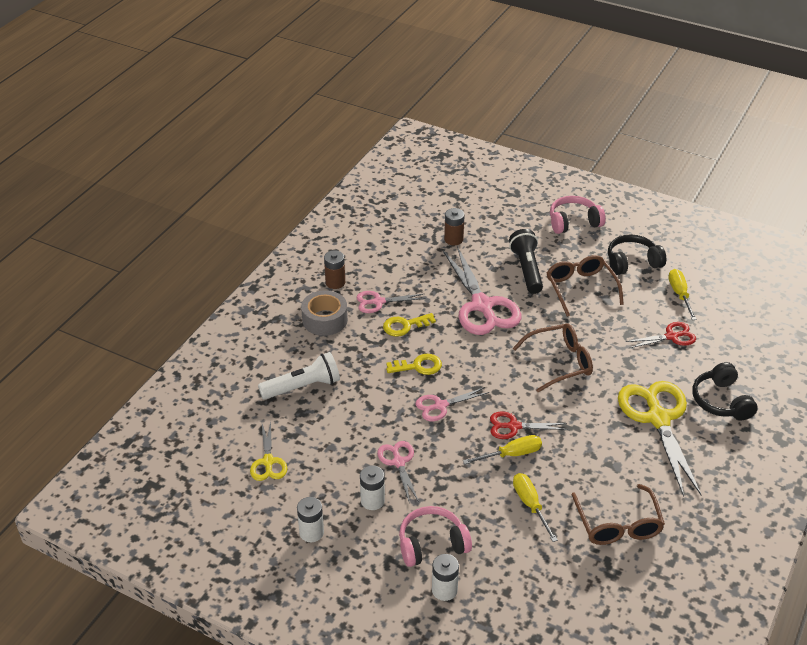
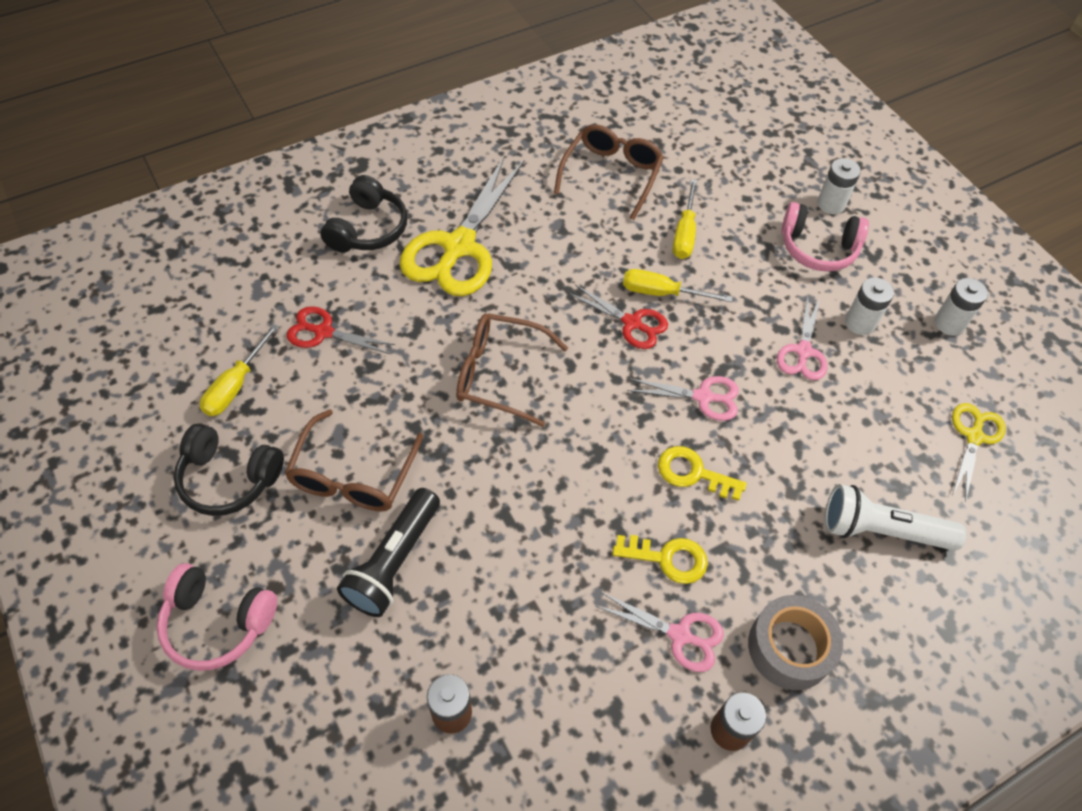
camera: 150 degrees left, 15 degrees up
(482, 306) = (523, 528): pink scissors -> none

